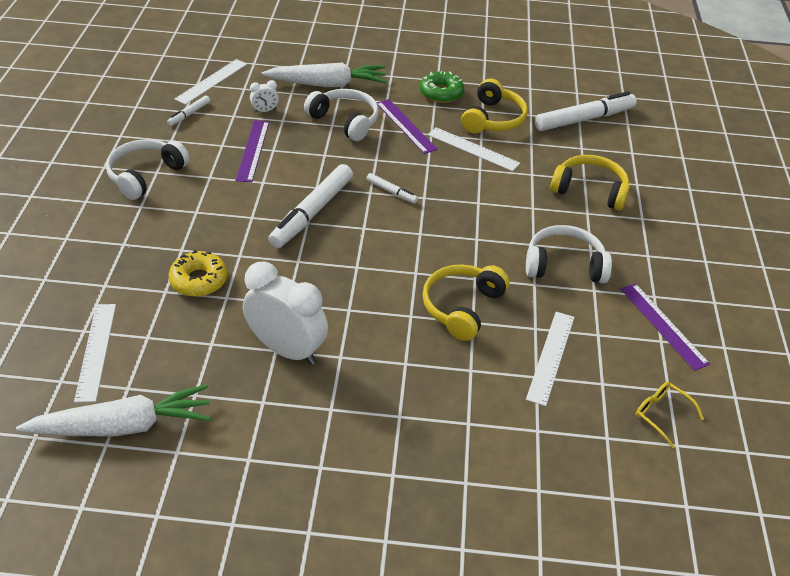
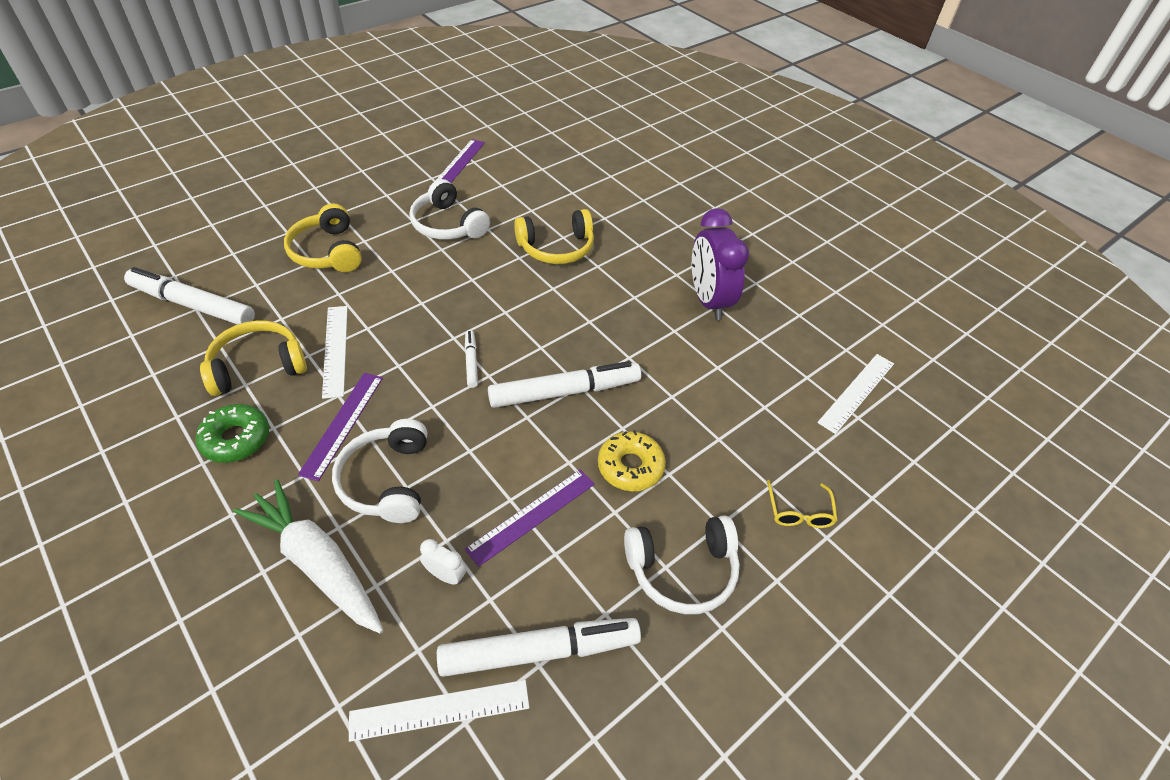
camera: 135 degrees left, 5 degrees up
(123, 426) = (864, 327): white carrot -> none
(189, 114) = (539, 651): white marker -> white marker, size x2.10
(199, 280) = (728, 396): yellow donut -> yellow donut (630, 467)
(287, 350) = (708, 300): white clock -> purple clock
(550, 357) = (548, 194): white ruler -> none
(662, 415) = (536, 142): yellow glasses -> yellow glasses (799, 511)

